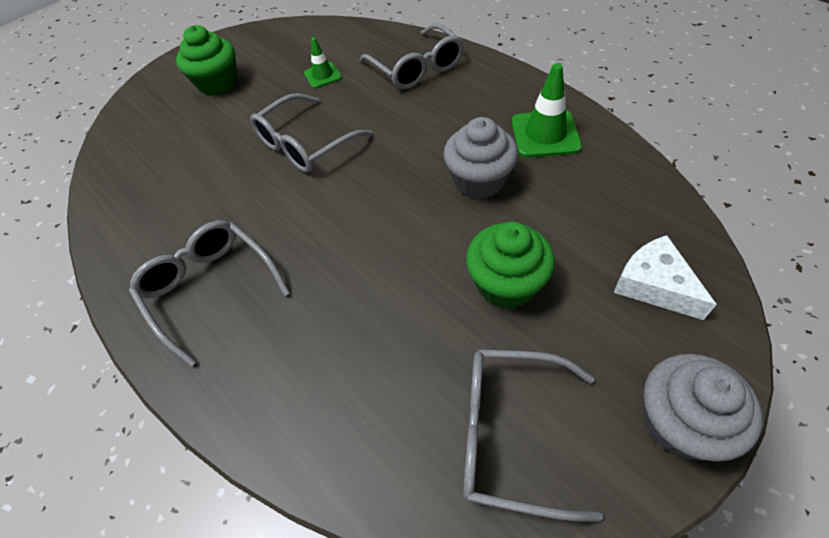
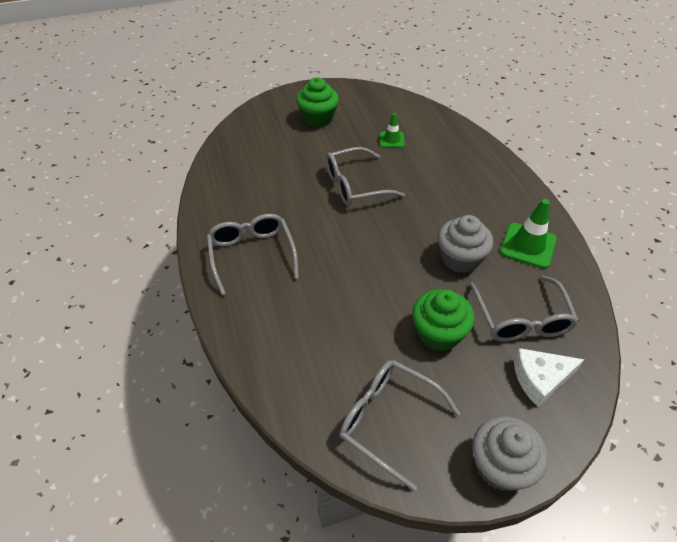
camera: 20 degrees right, 5 degrees down
(417, 68) = (462, 160): grey glasses -> grey glasses (521, 319)
(654, 285) = (540, 379): white cheese -> white cheese turned 90 degrees counterclockwise

